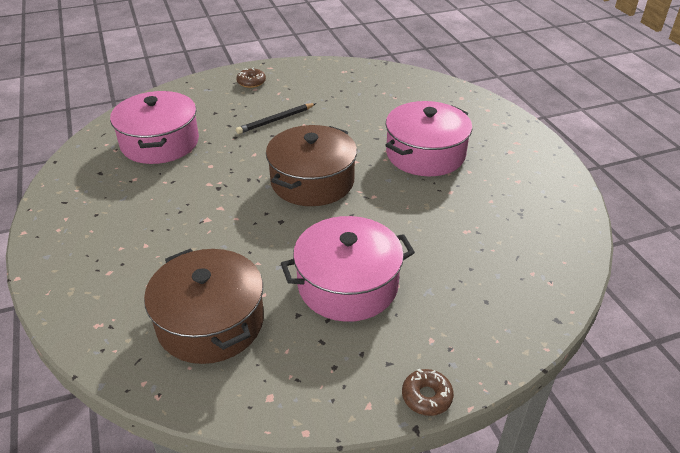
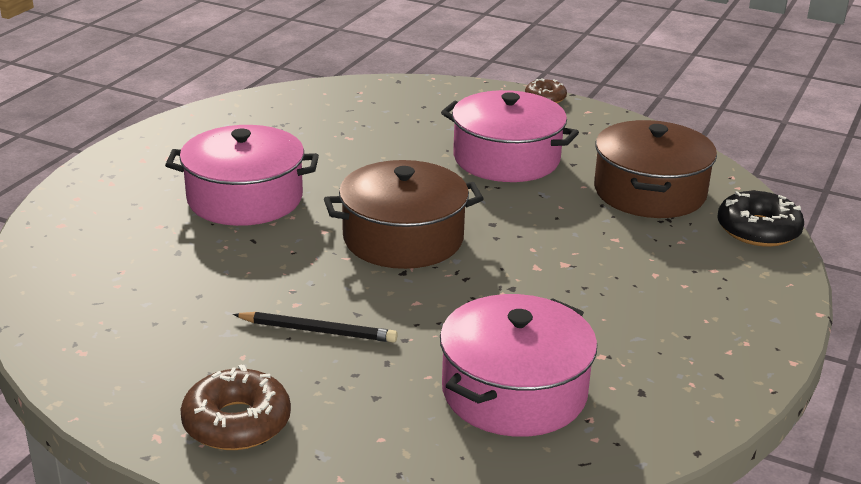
camera: 135 degrees left, 10 degrees down
(97, 335) = (758, 230): none -> black donut
(251, 82) = (237, 422): brown donut -> brown donut, size x1.65

